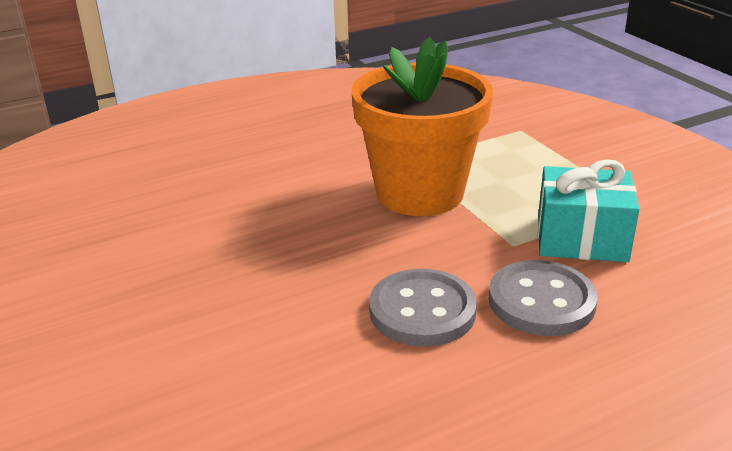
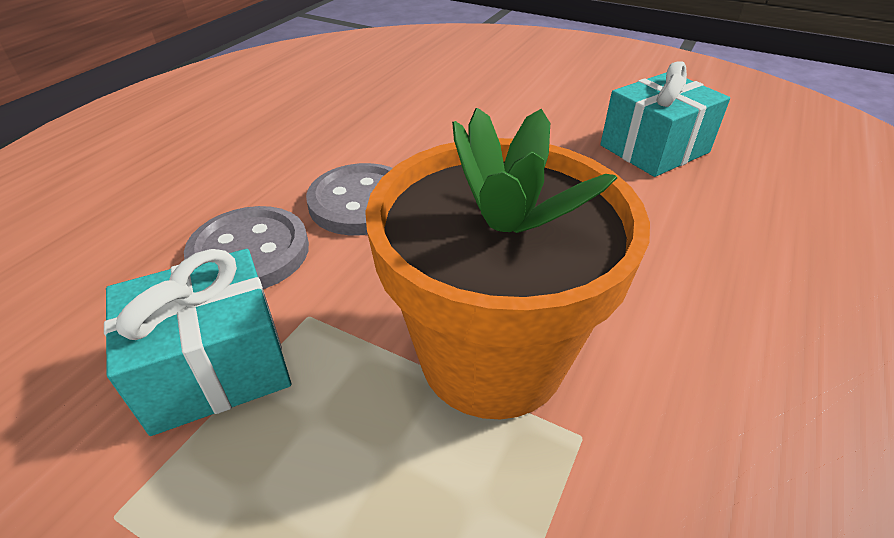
camera: 145 degrees right, 10 degrees up
(116, 260) = (654, 149): none -> turquoise gift

